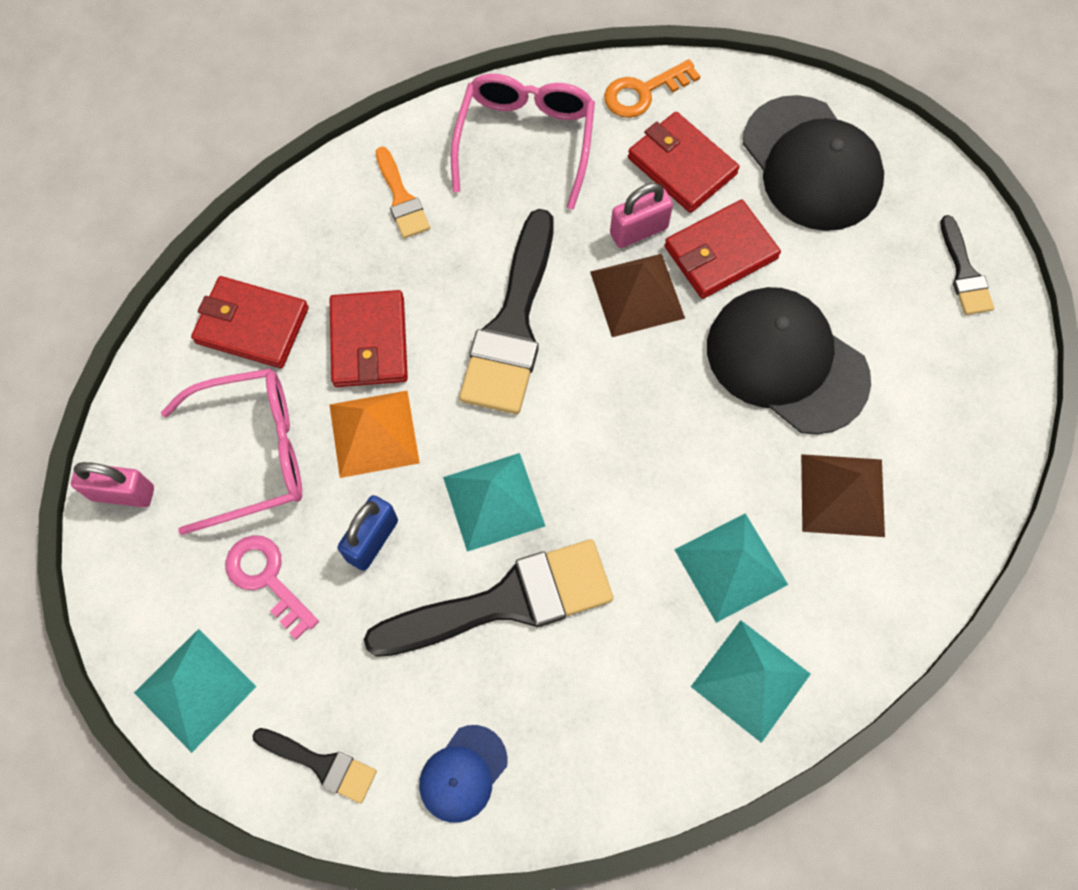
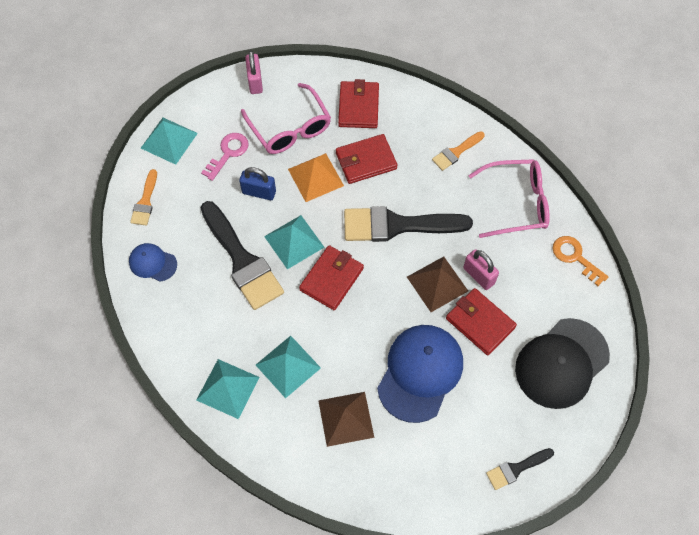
camera: 75 degrees right, 5 degrees down
(321, 764) = (145, 202): black brush -> orange brush
(681, 166) = (531, 289): red wallet -> red wallet (331, 279)
(786, 362) = (420, 373): black cap -> blue cap

